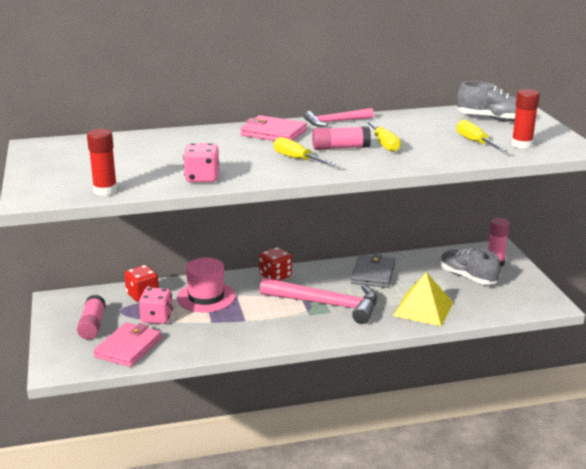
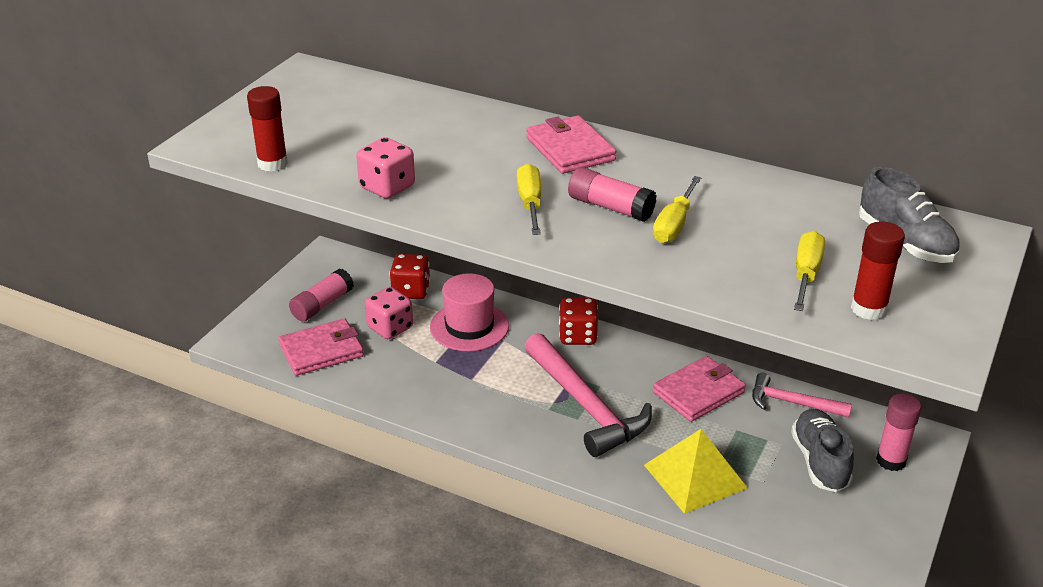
camera: 40 degrees right, 10 degrees up
(335, 122) = (674, 161): pink hammer -> pink hammer (792, 403)
(373, 274) = (698, 392): grey wallet -> pink wallet

